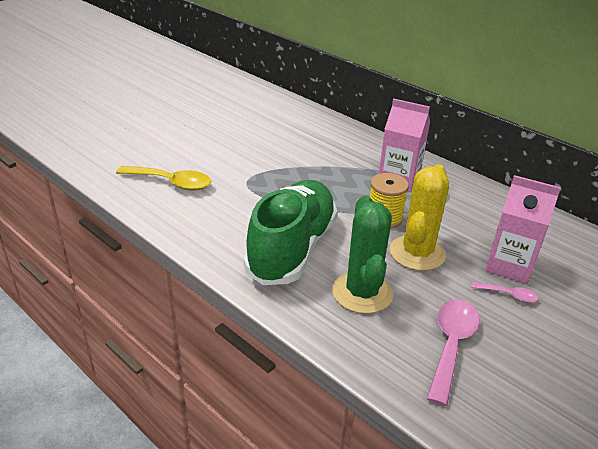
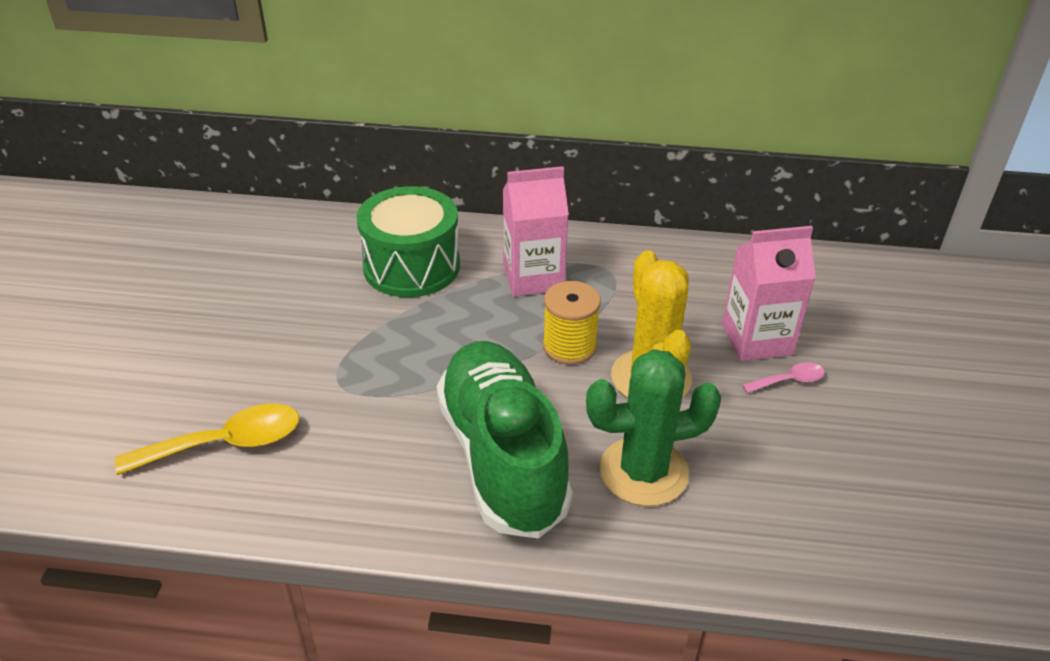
camera: 35 degrees left, 5 degrees up
(336, 149) = (411, 266): none -> green drum
(362, 293) = (643, 472): green cactus -> green cactus turned 60 degrees counterclockwise
(451, 345) = (793, 483): pink spoon -> none

